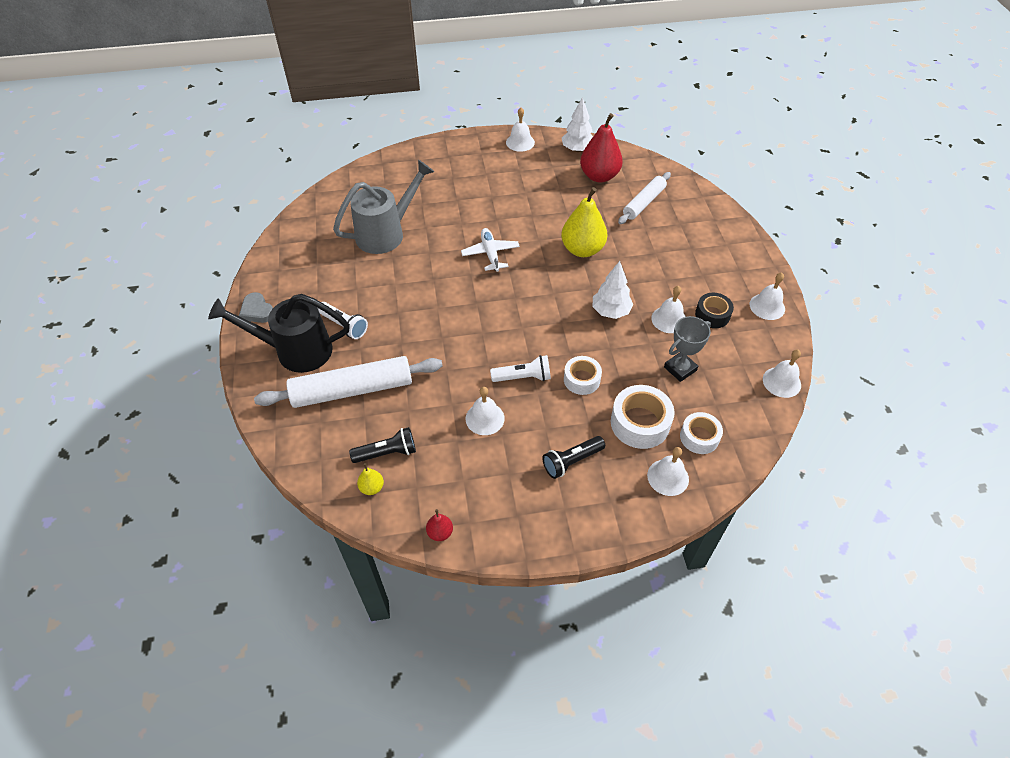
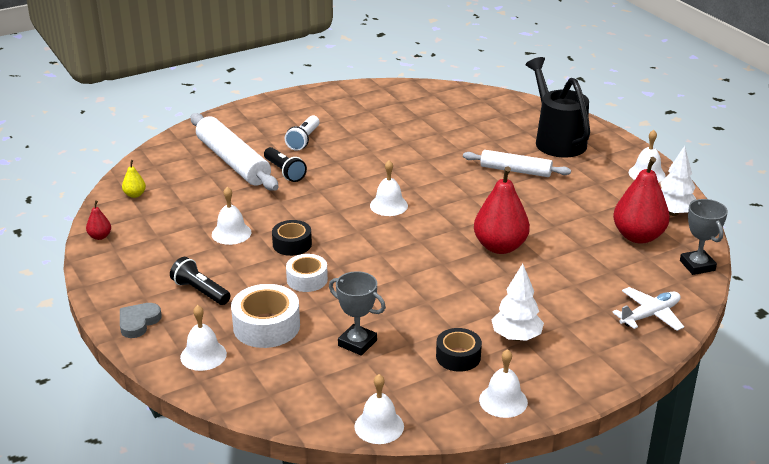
camera: 70 degrees right, 20 degrees down
(257, 311) = (297, 99): grey heart -> grey heart (138, 322)
(295, 350) = (263, 126): black watering can -> black watering can (557, 140)
(386, 233) = (435, 132): grey watering can -> none
(387, 453) = (173, 193): black flashlight -> black flashlight (284, 172)
(490, 254) = (449, 192): white plane -> white plane (650, 315)
(523, 377) = (292, 244): white flashlight -> black tape
(582, 249) = (500, 247): yellow pear -> red pear
(610, 311) = (415, 281): white tree -> white tree (516, 337)
(644, 203) = (618, 276): white rolling pin -> white rolling pin (515, 170)
(645, 163) = (697, 265): none -> grey trophy
(669, 319) = (429, 324): white bell -> white bell (388, 205)
(699, 437) = (265, 370): white tape -> none

